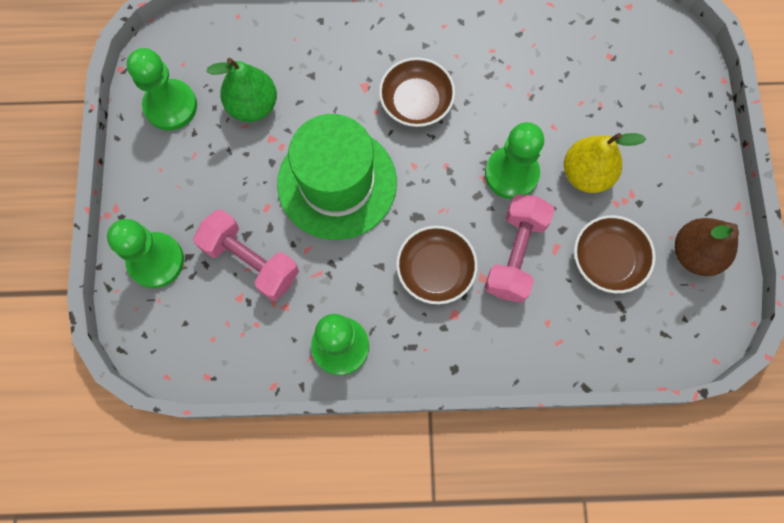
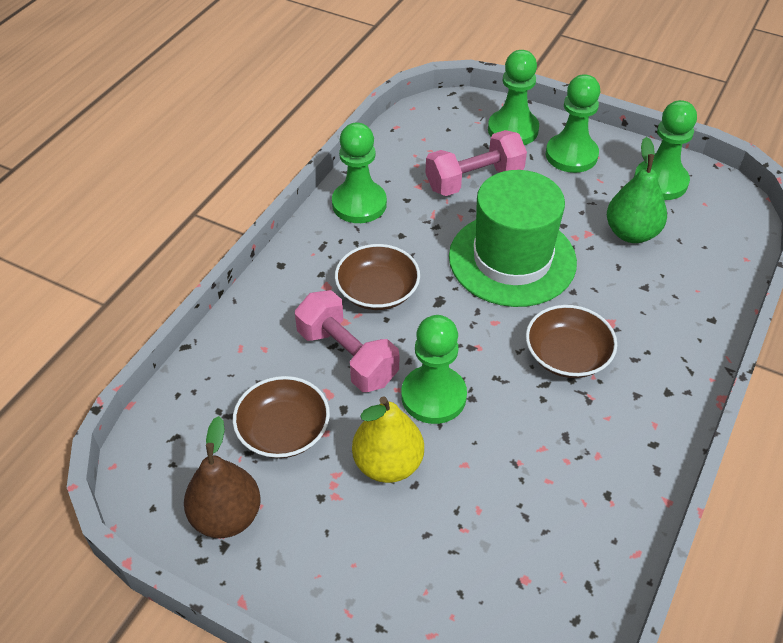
camera: 120 degrees right, 25 degrees down
(169, 192) = (571, 155): none -> green pawn

